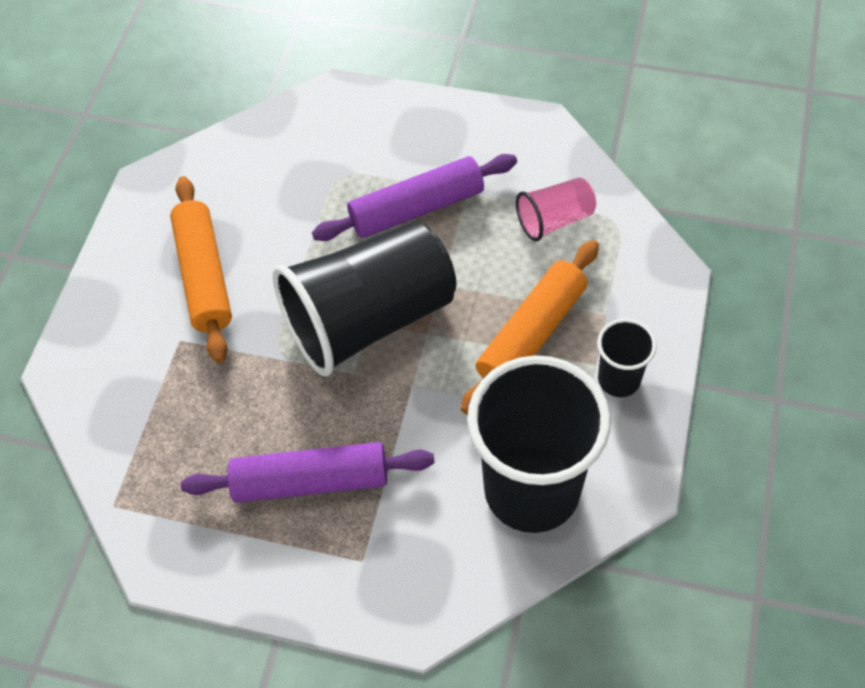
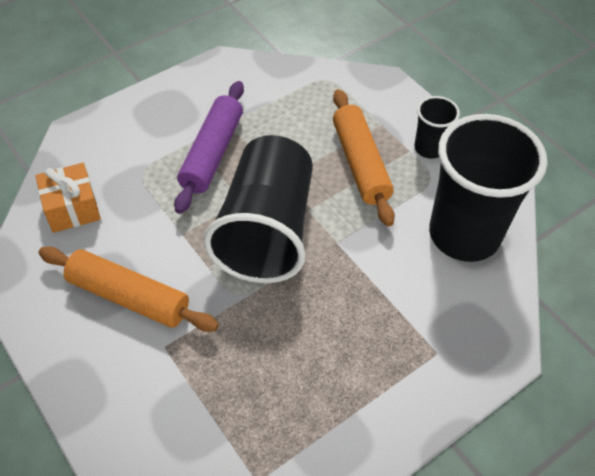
camera: 55 degrees left, 5 degrees down
(254, 163) = (72, 208): none -> orange gift
(311, 481) = (354, 342): purple rolling pin -> none
(555, 220) = (295, 101): pink cup -> none

